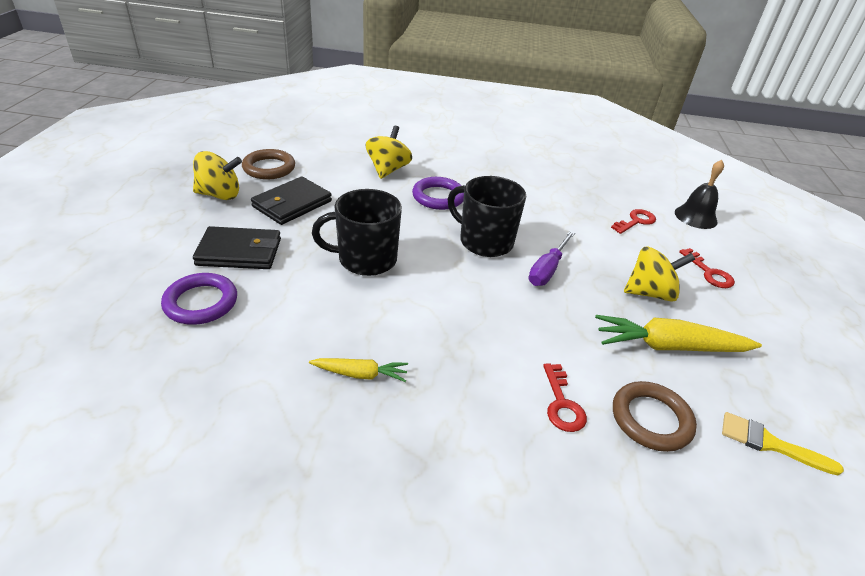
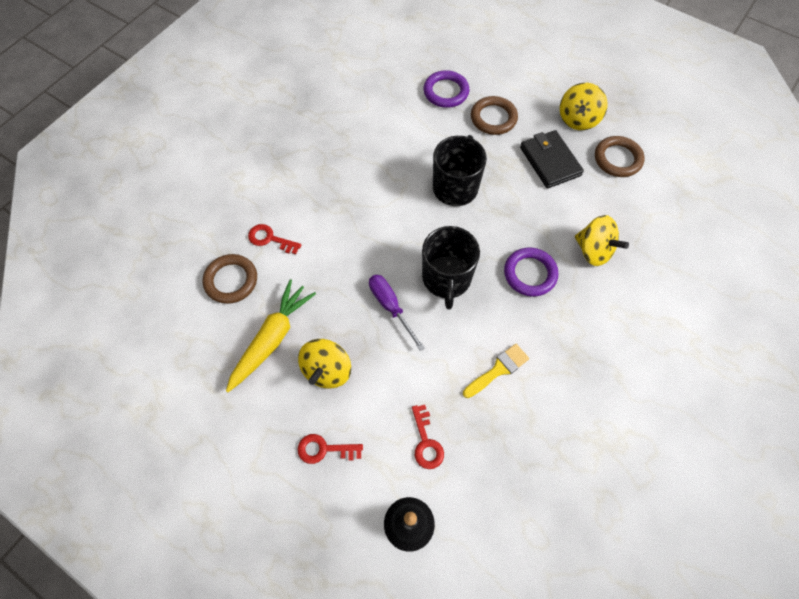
camera: 120 degrees right, 25 degrees up
(239, 252) = (493, 118): black wallet -> brown ring
(360, 374) = (348, 150): yellow carrot -> none
(485, 241) = (446, 278): black mug -> black mug turned 120 degrees clockwise
(770, 443) = (175, 337): yellow brush -> yellow brush (498, 370)

